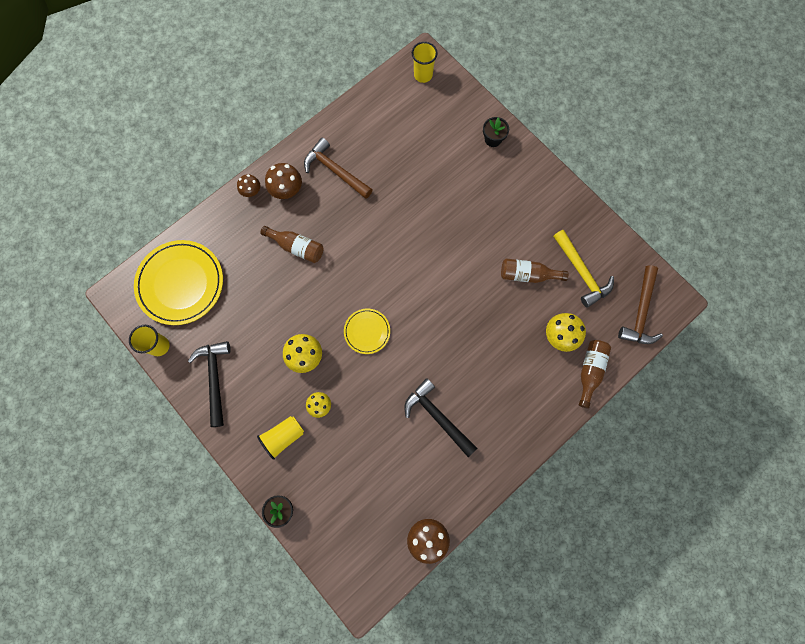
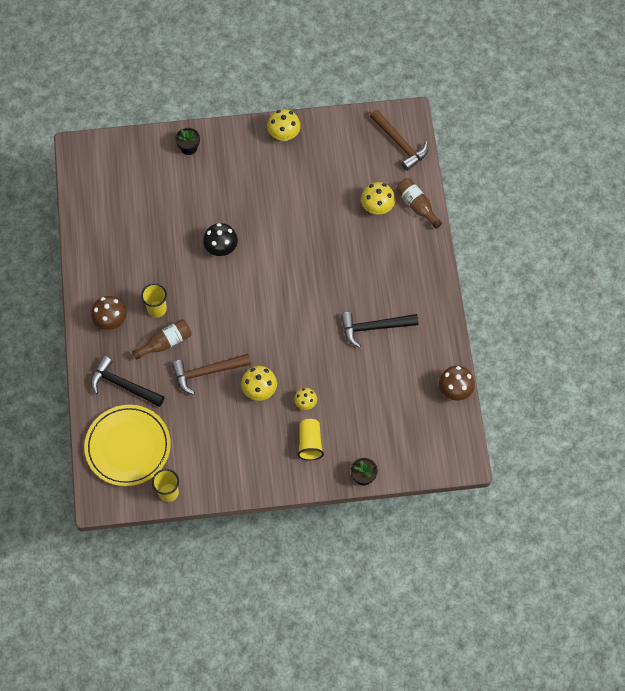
camera: 55 degrees left, 10 degrees down
(215, 378) = (227, 466): black hammer -> black hammer (123, 385)
(251, 191) = (90, 347): brown mushroom -> none
(335, 170) = (123, 275): brown hammer -> brown hammer (206, 372)
(367, 331) = (273, 335): yellow plate -> none
(418, 230) = (221, 248): none -> black mushroom
(423, 75) = (93, 160): yellow cup -> yellow cup (157, 309)
(528, 275) = (315, 197): brown bottle -> none
(567, 206) = (284, 134): none -> yellow mushroom
(581, 273) = (342, 161): yellow hammer -> none

